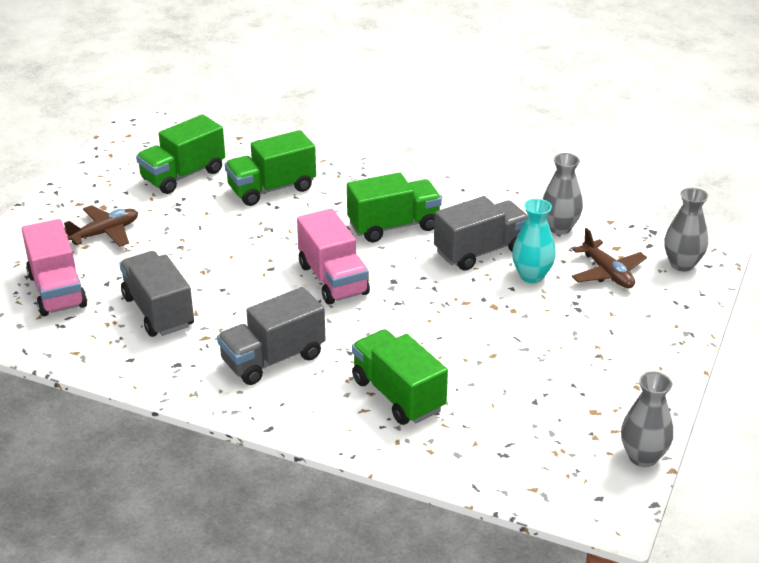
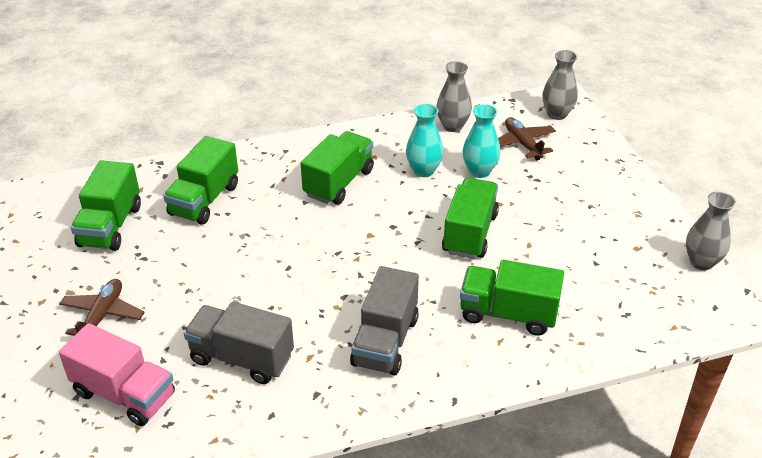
camera: 40 degrees left, 5 degrees up
(333, 279) = (348, 250): pink truck -> none
(452, 319) = (469, 233): none -> green truck
(480, 251) = (423, 170): grey truck -> turquoise vase
(607, 273) = (522, 144): brown plane -> brown plane turned 135 degrees counterclockwise

